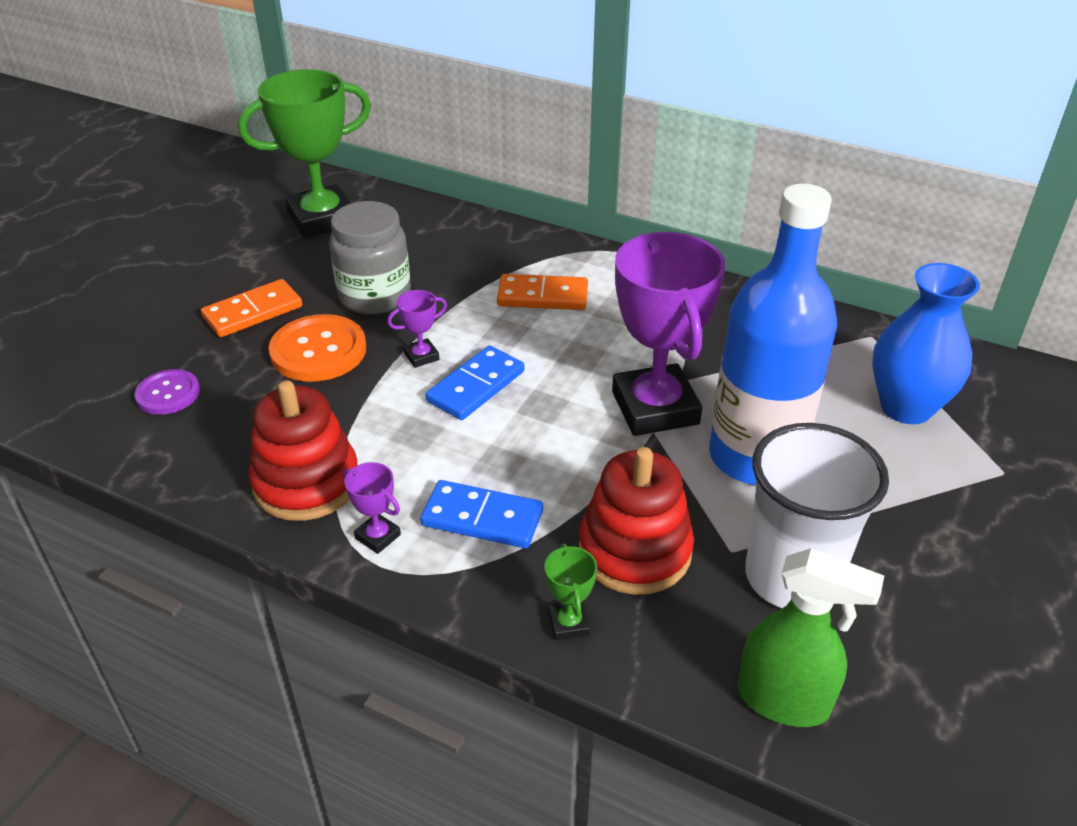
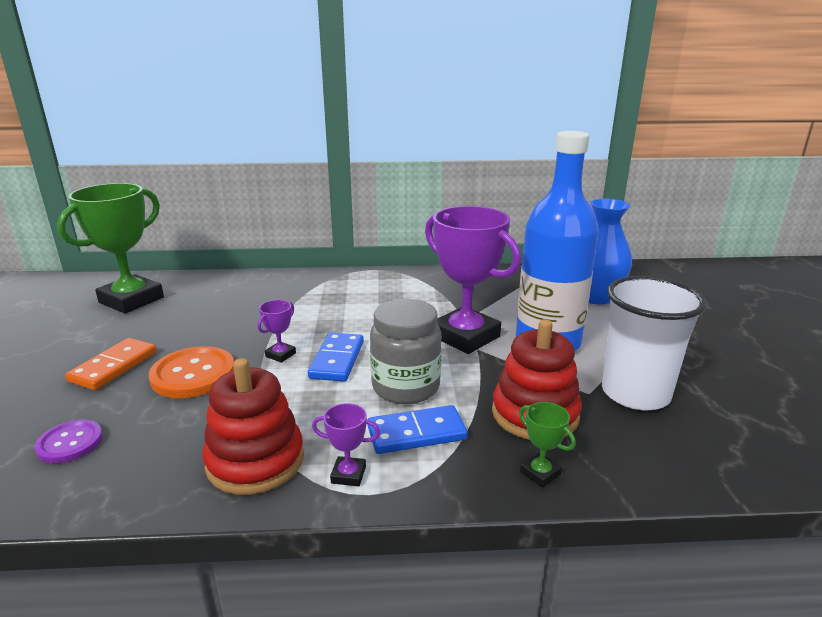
camera: 30 degrees left, 15 degrees down
(375, 296) = (213, 331): grey jar -> grey jar (405, 387)
(542, 296) = (336, 302): orange domino -> none
(784, 701) = (709, 460): green spray bottle -> none

